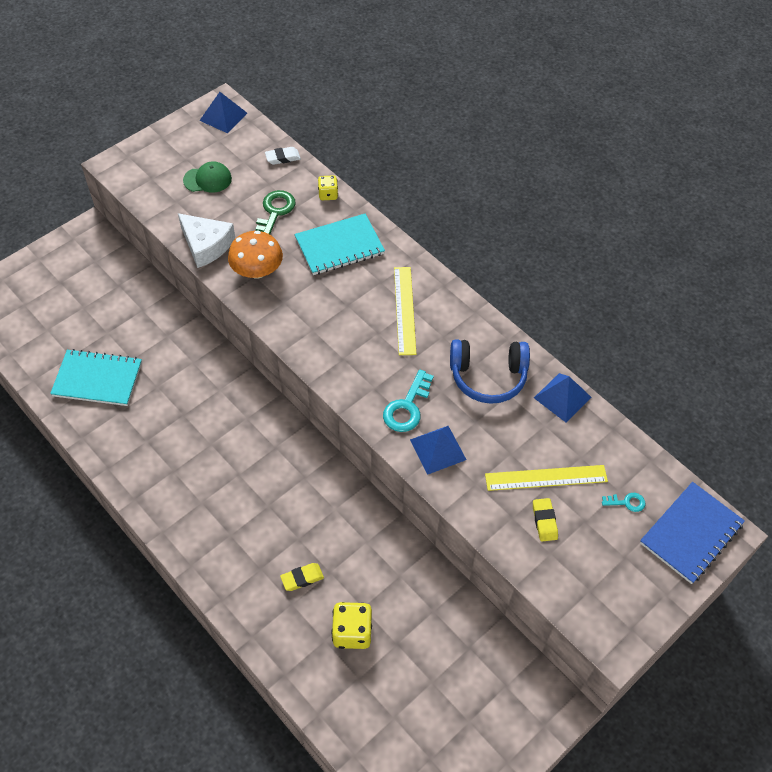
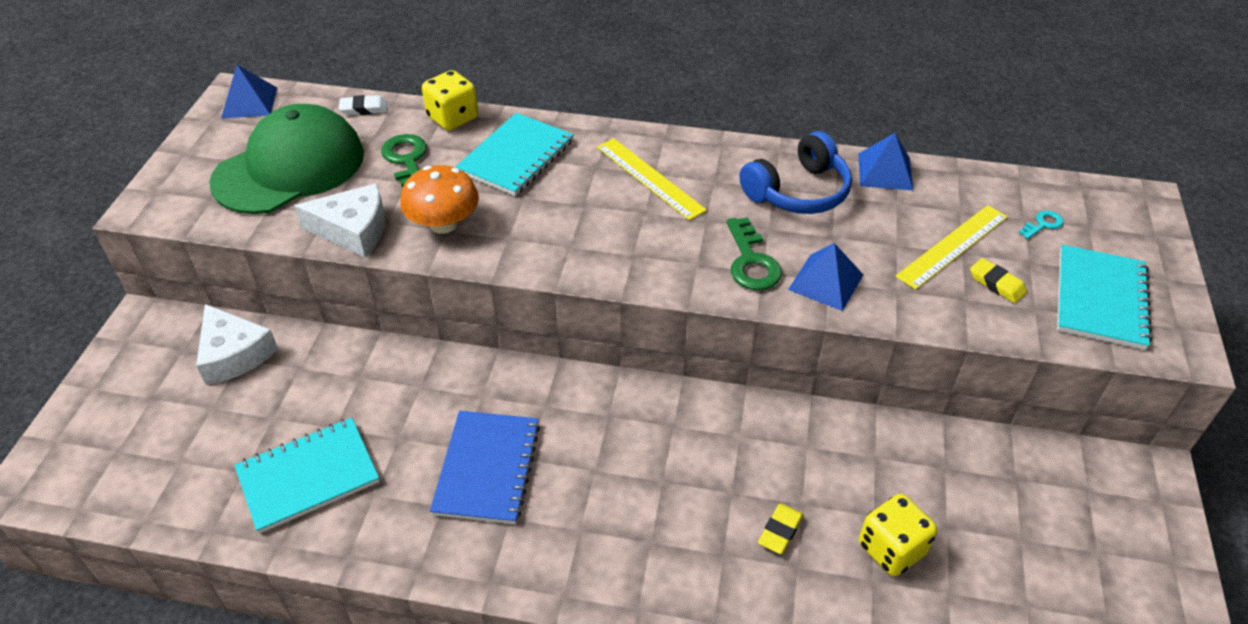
camera: 35 degrees left, 10 degrees down
(117, 280) = (234, 354): none -> white cheese
(207, 179) = (290, 167): green cap -> green cap, size x2.25
(283, 158) = (364, 109): white eraser -> white eraser turned 45 degrees clockwise
(328, 194) = (453, 118): yellow dice -> yellow dice, size x1.65
(407, 407) = (751, 261): turquoise key -> green key
(601, 576) = (1100, 299): none -> turquoise notebook
(691, 534) = (1122, 217): blue notebook -> blue notebook (487, 468)

